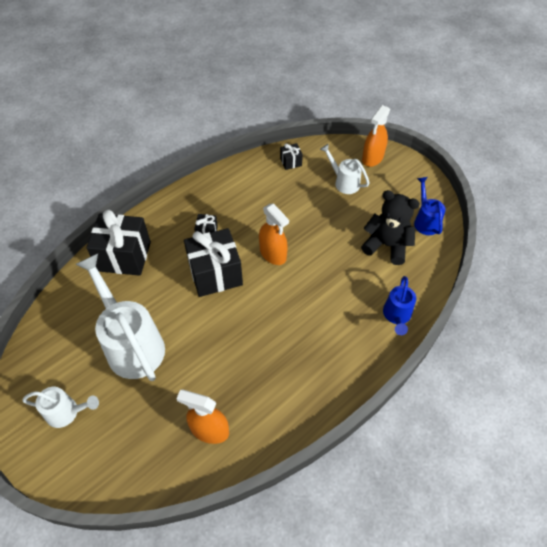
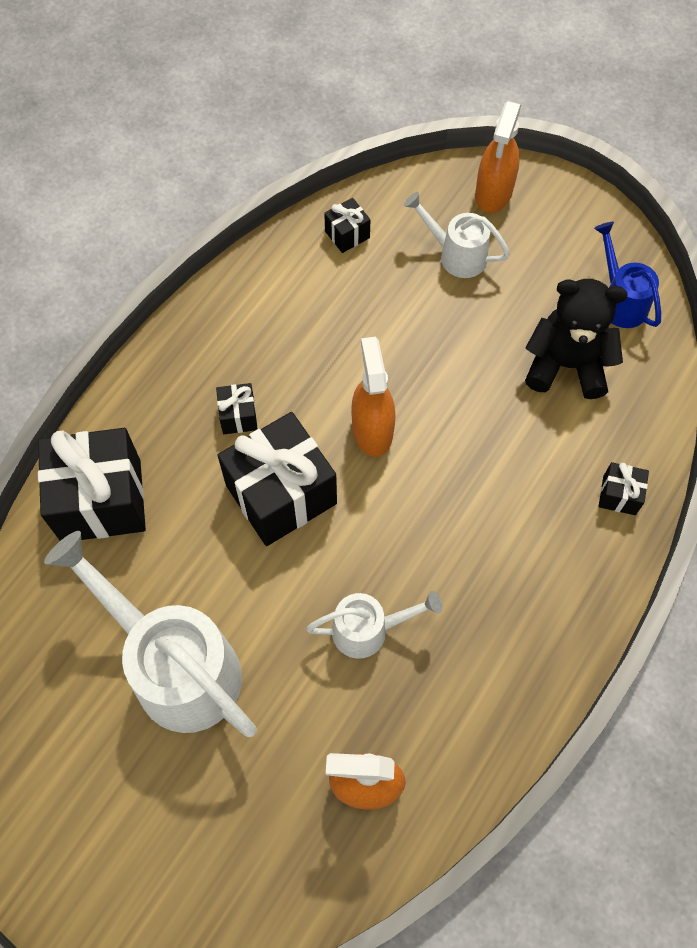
camera: 15 degrees left, 10 degrees up
(66, 412) = (105, 823): white watering can -> white watering can (368, 630)
(273, 254) = (372, 430): orange spray bottle -> orange spray bottle turned 135 degrees counterclockwise
(397, 316) = (619, 495): blue watering can -> black gift

